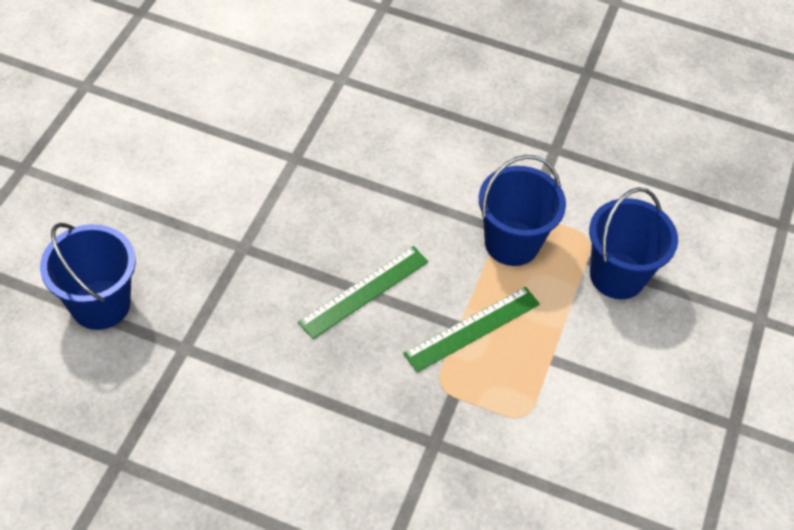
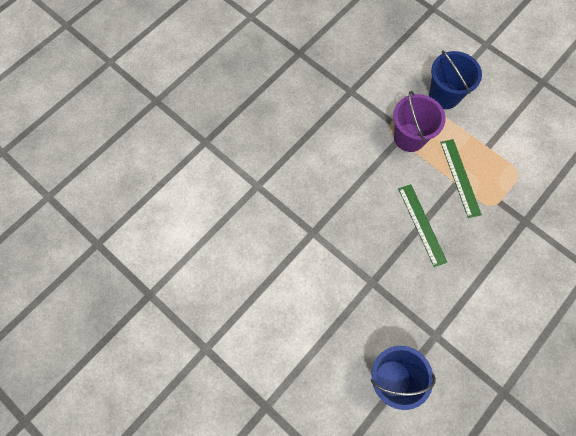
camera: 65 degrees left, 15 degrees up
(512, 243) = (409, 137): blue bucket -> purple bucket

